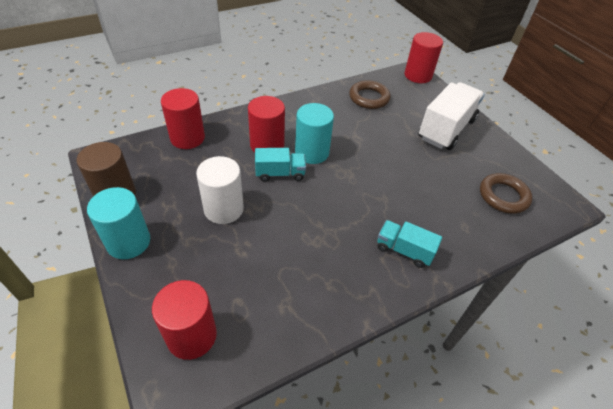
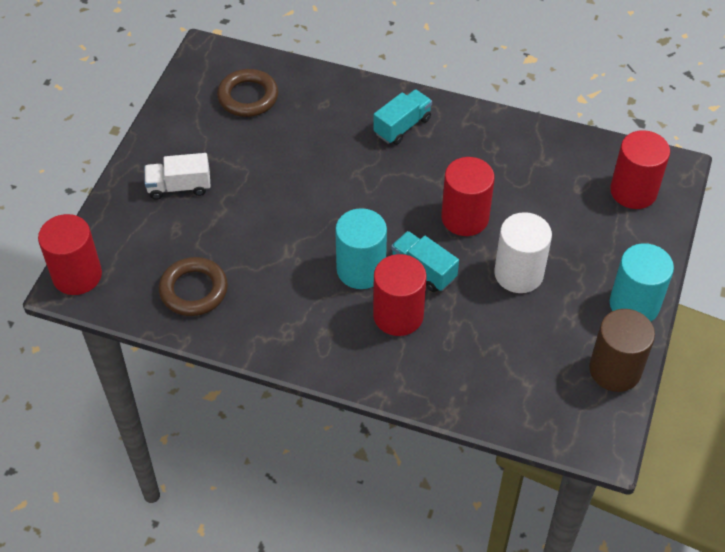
camera: 130 degrees left, 5 degrees up
(187, 138) = (478, 395): red cylinder -> red cylinder (465, 218)
(404, 250) = (402, 126): turquoise truck -> turquoise truck turned 120 degrees counterclockwise
(446, 129) = (179, 187): white truck -> white truck, size x0.56

